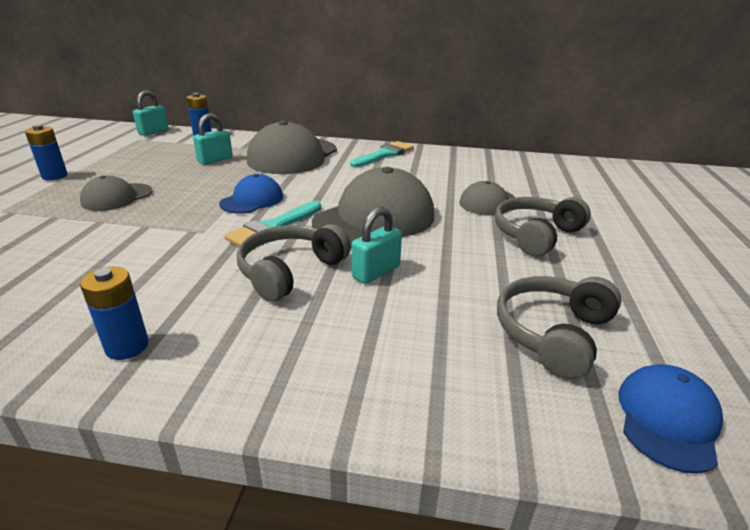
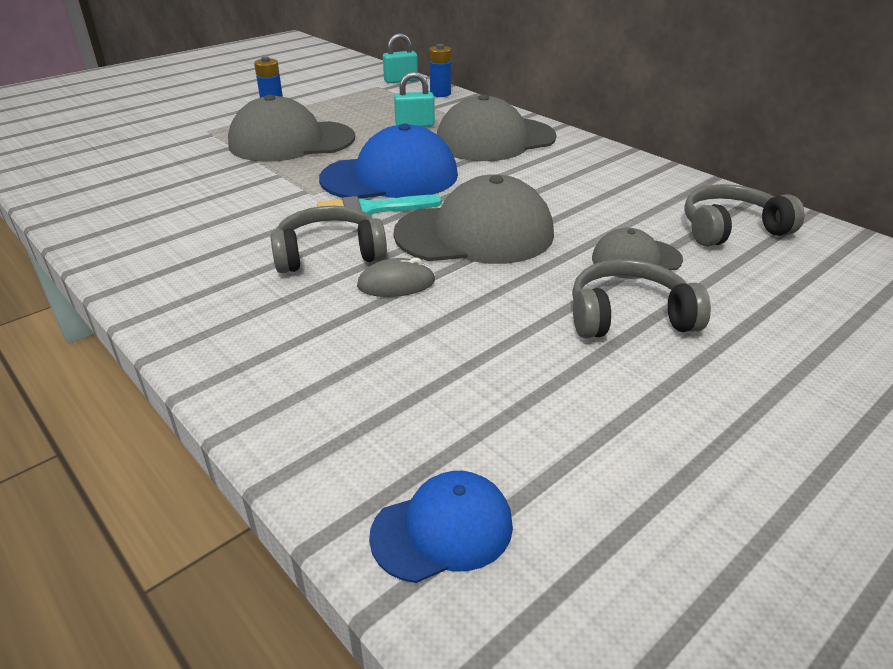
camera: 40 degrees right, 5 degrees up
(117, 197) = (291, 141): grey cap -> grey cap, size x1.87
(127, 346) = (157, 264): blue battery -> none
(252, 200) = (390, 177): blue cap -> blue cap, size x1.87
(376, 272) = (396, 284): turquoise padlock -> grey mouse
(384, 154) = (602, 165): turquoise brush -> none
(553, 333) = (467, 410): grey headphones -> grey headphones (731, 229)

